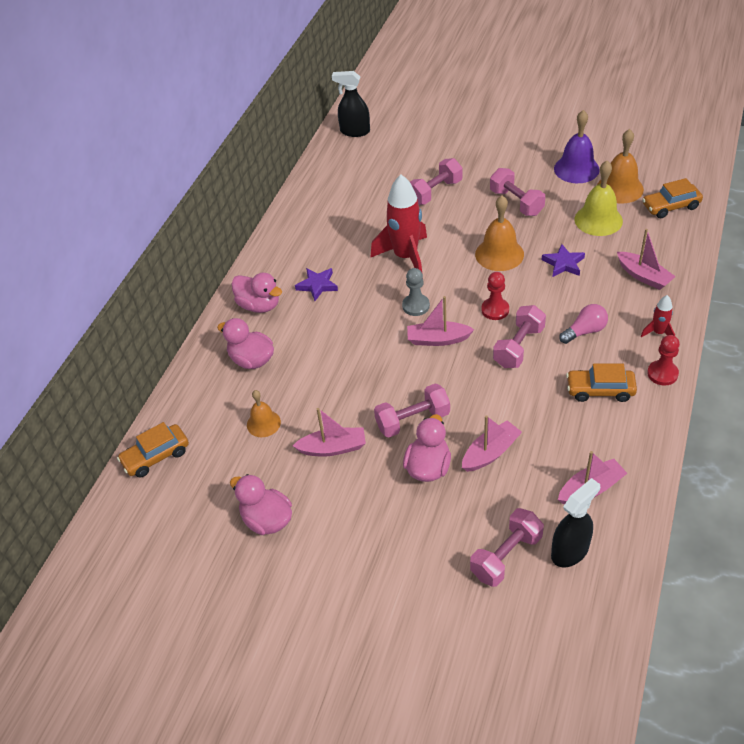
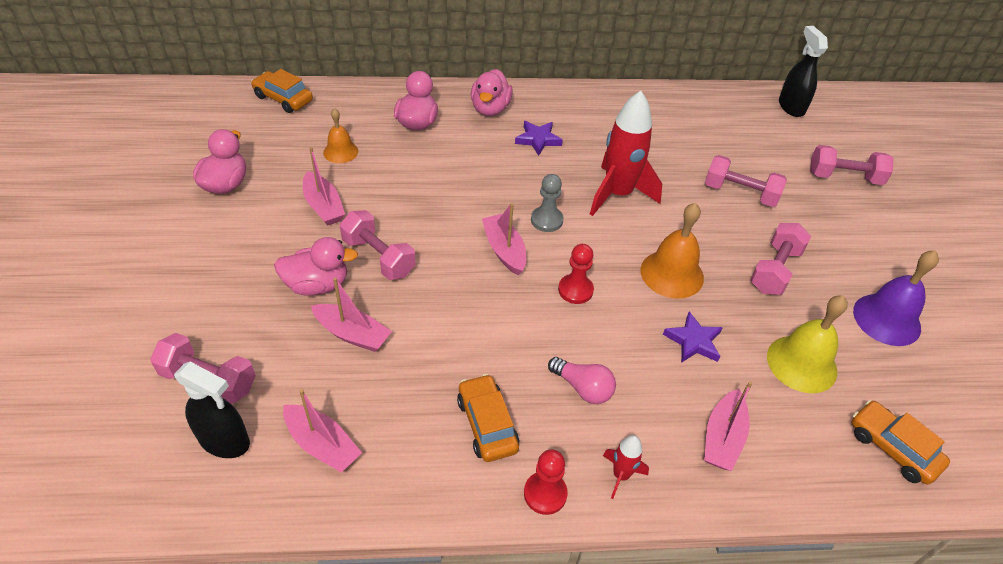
camera: 60 degrees right, 0 degrees up
(518, 347) = (525, 325): pink dumbbell -> pink dumbbell (844, 177)
(620, 188) = (885, 376): orange bell -> none

